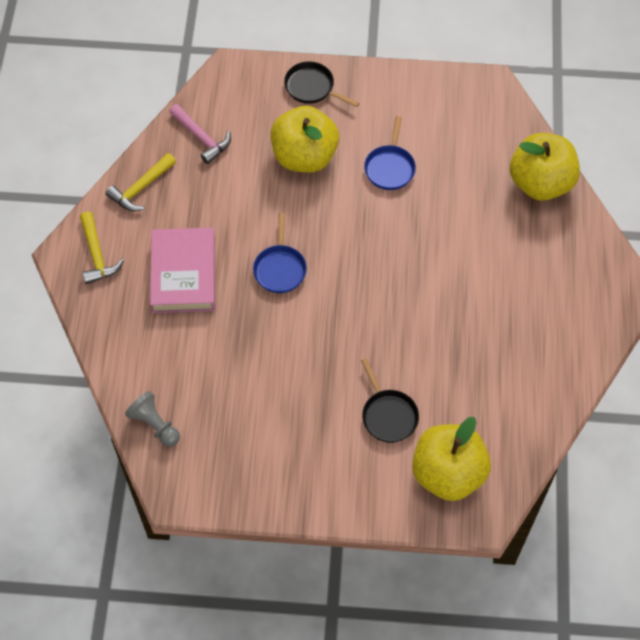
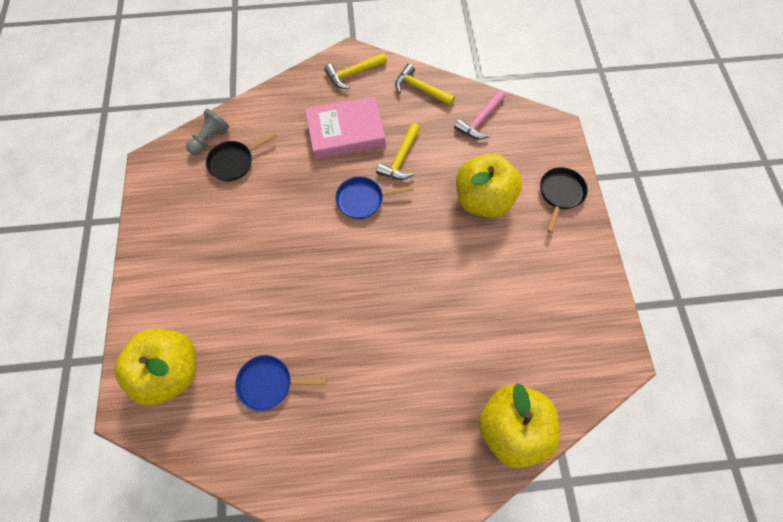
camera: 80 degrees right, 5 degrees up
(235, 224) = (400, 159): none -> yellow hammer
(388, 415) = (227, 310): black pan -> black pan (234, 162)
(390, 167) = (490, 274): blue pan -> blue pan (269, 383)

